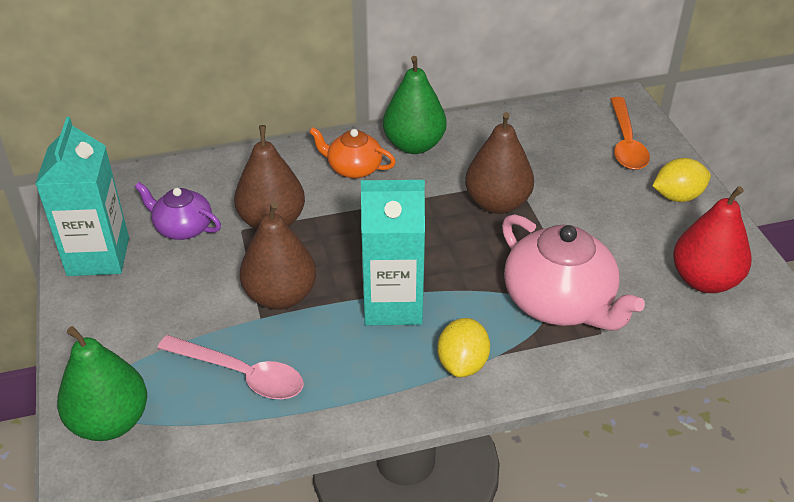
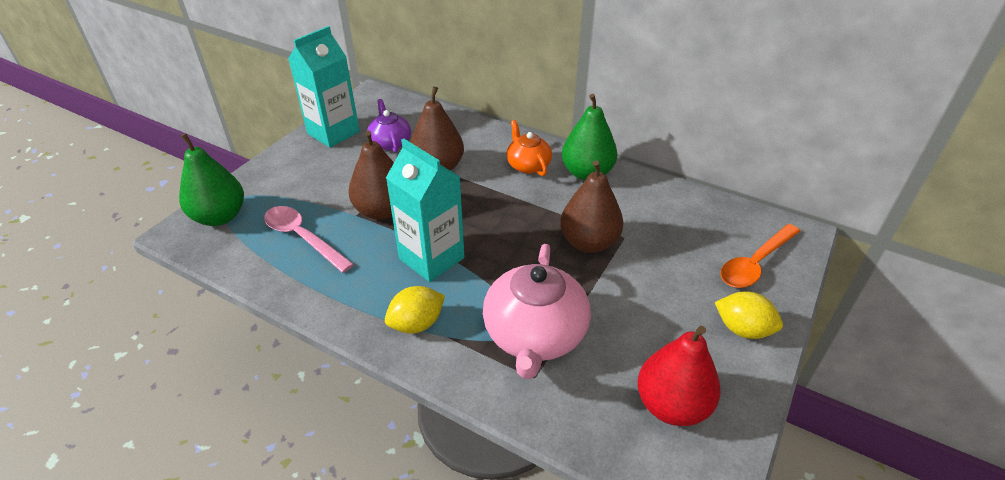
camera: 45 degrees right, 0 degrees up
(241, 374) = (303, 238): pink spoon -> pink spoon turned 150 degrees clockwise

